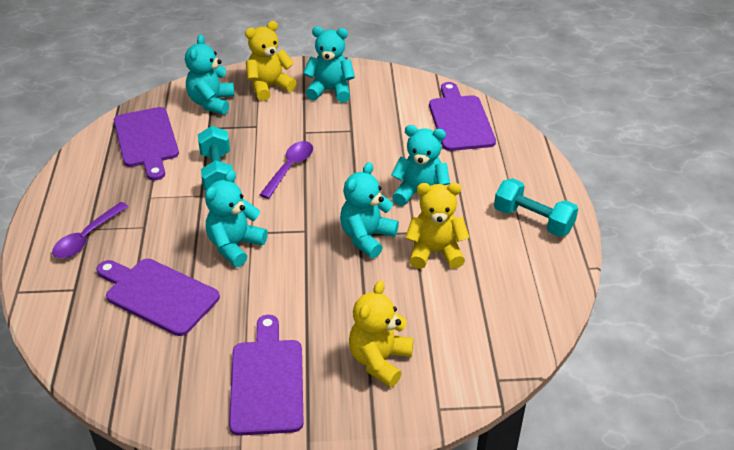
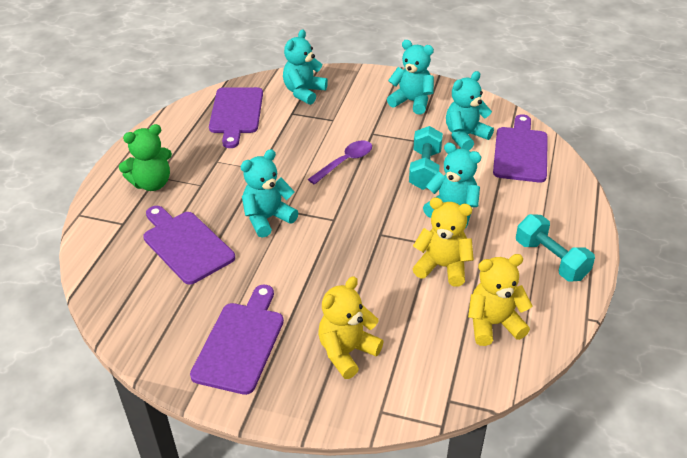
camera: 20 degrees right, 0 degrees up
(87, 237) = (152, 183): purple spoon -> green teddy bear
(217, 173) = (281, 153): turquoise dumbbell -> turquoise dumbbell (424, 170)
(269, 87) = (359, 88): yellow teddy bear -> yellow teddy bear (493, 324)
(367, 237) = (385, 238): turquoise teddy bear -> turquoise teddy bear (465, 136)

